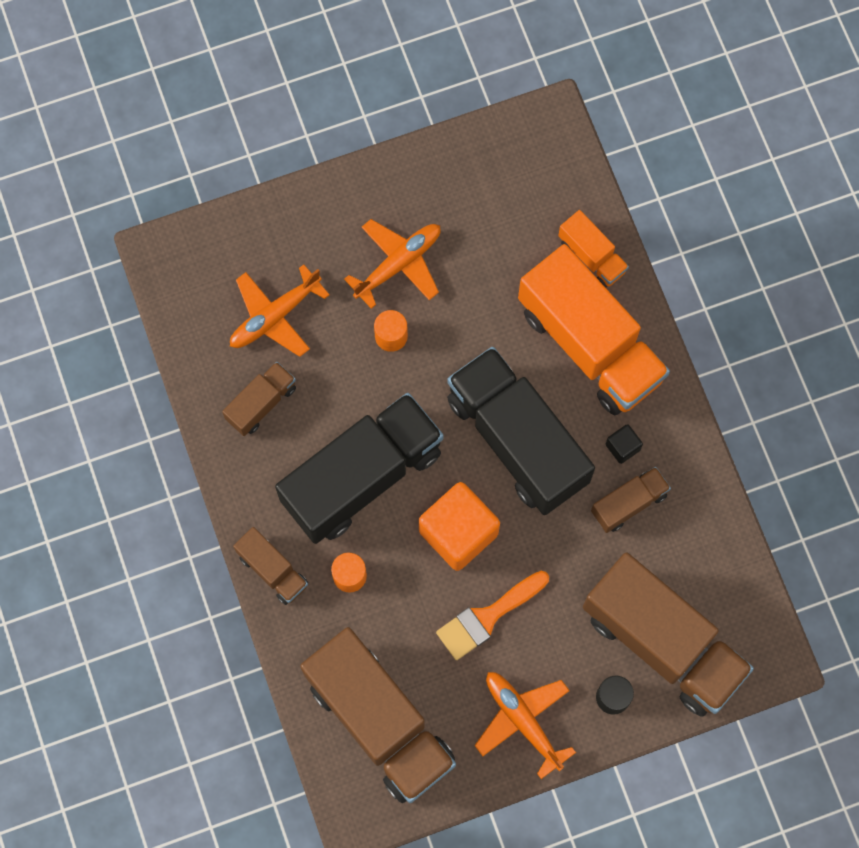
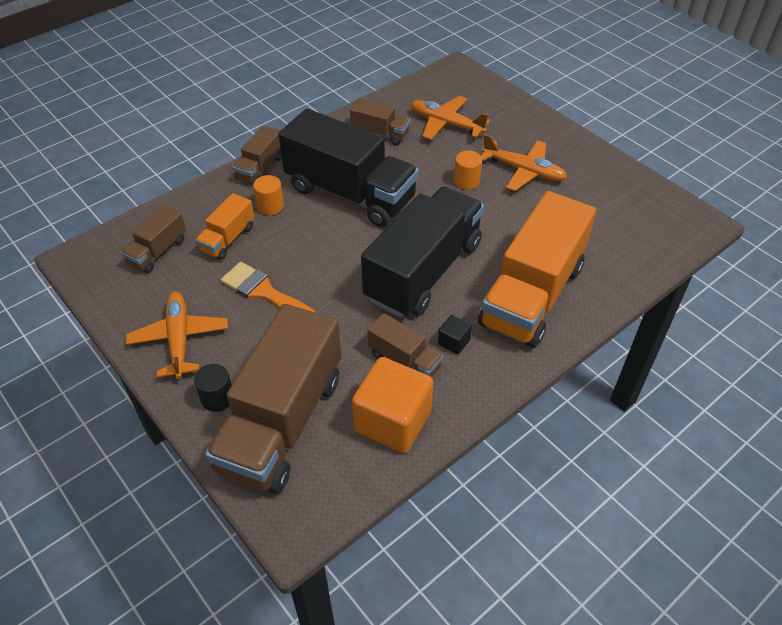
camera: 70 degrees right, 25 degrees down
(380, 722) = (158, 251): brown truck -> brown truck, size x0.47
(458, 532) = (329, 257): orange cube -> orange cube (392, 421)
(523, 721) = (179, 339): orange plane -> orange plane turned 45 degrees counterclockwise
(592, 256) = (608, 276): orange truck -> orange truck (228, 239)

